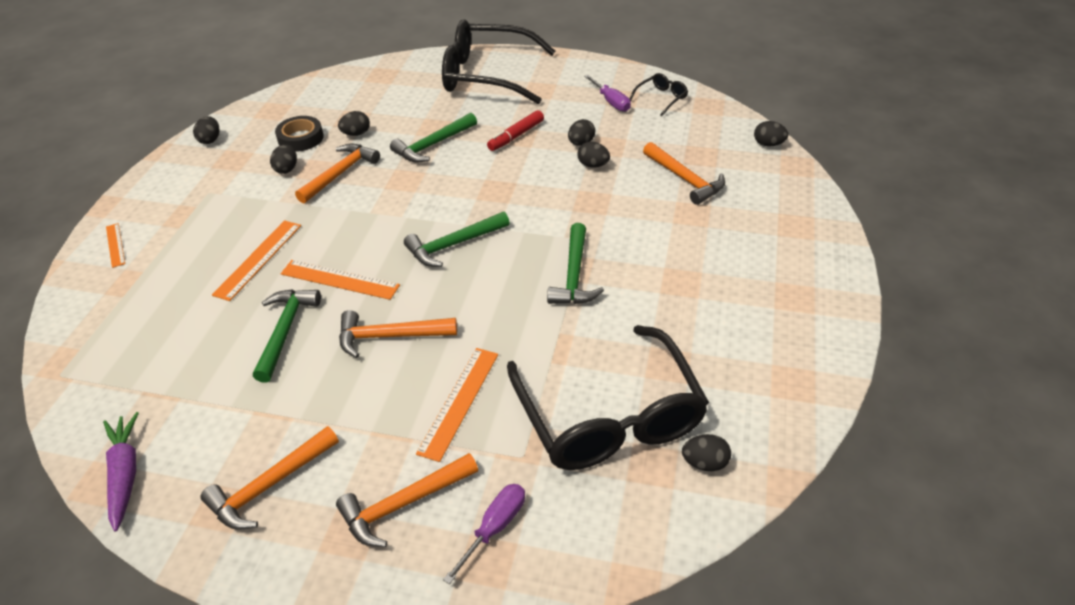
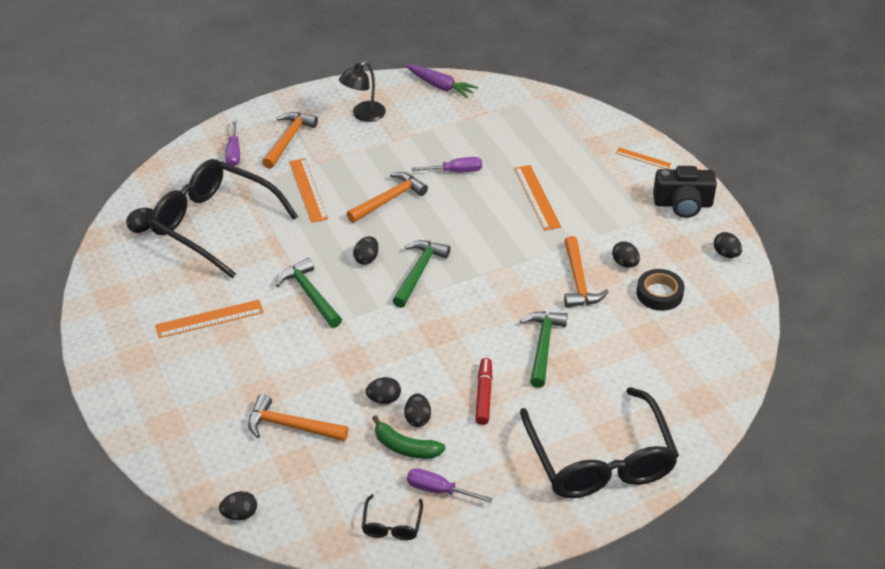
camera: 140 degrees right, 0 degrees up
(165, 189) = (683, 204): none -> black camera
(270, 485) = (363, 115): orange hammer -> black lamp
(285, 331) = (455, 171): green hammer -> purple screwdriver
(339, 279) = (465, 212): orange ruler -> orange ruler (209, 319)
(356, 134) = (622, 322): black egg -> black egg (366, 259)
(488, 75) = (600, 459): black glasses -> black glasses turned 105 degrees clockwise
(608, 131) = (405, 447): none -> green banana

